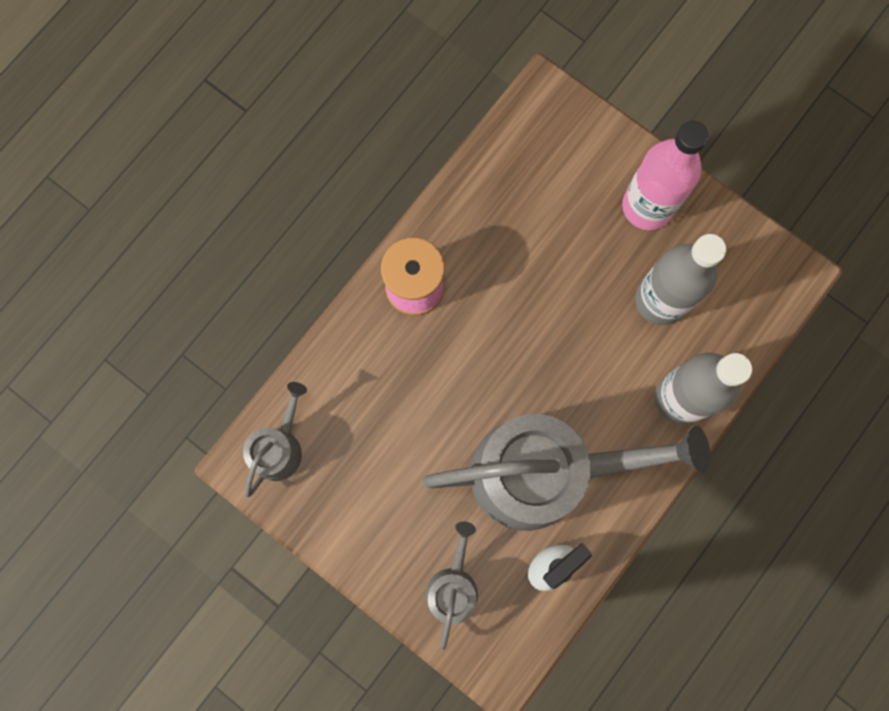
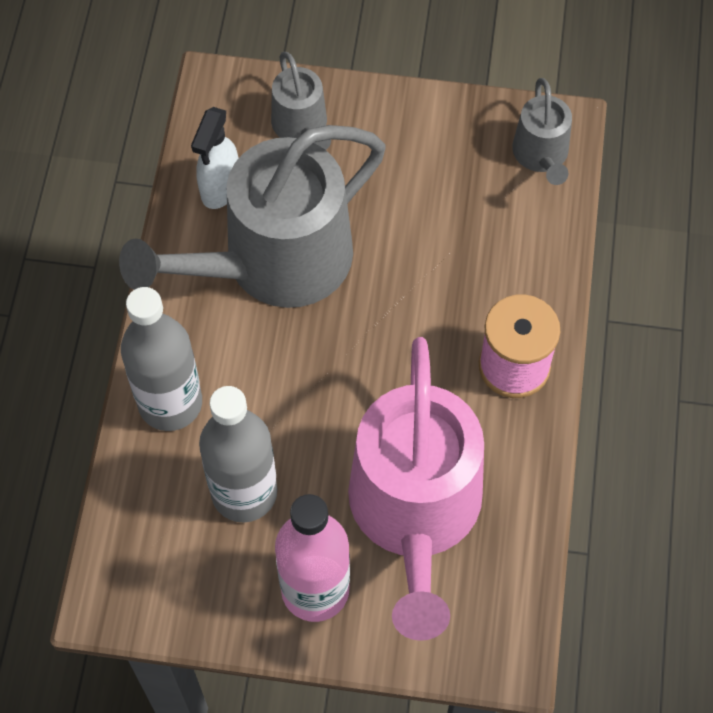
camera: 150 degrees right, 15 degrees down
(549, 221) = (415, 512): none -> pink watering can

